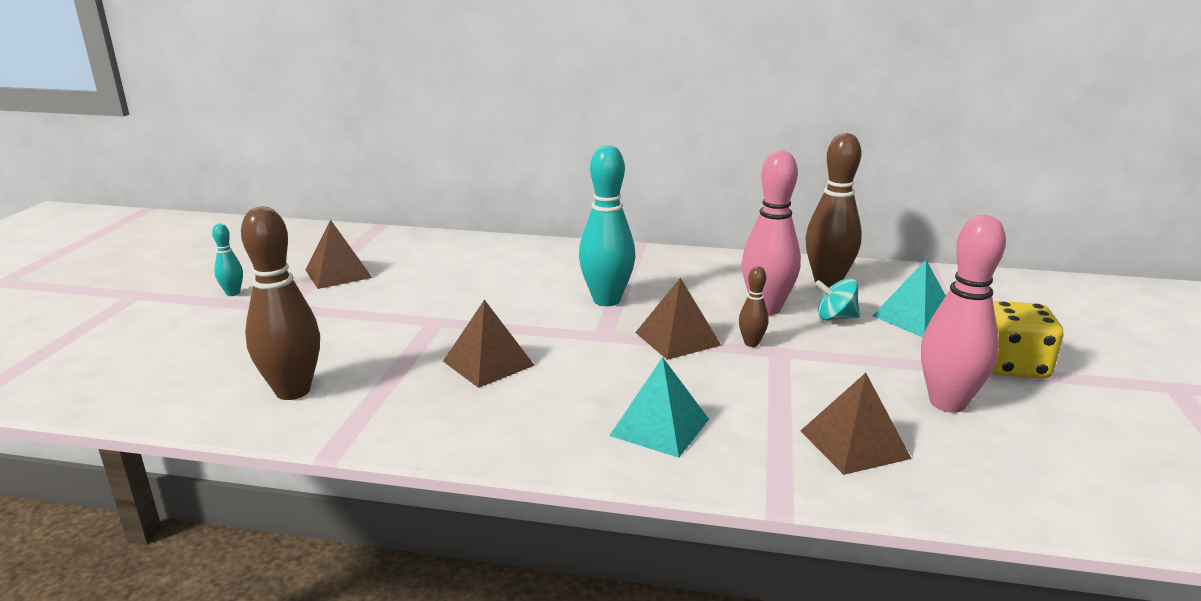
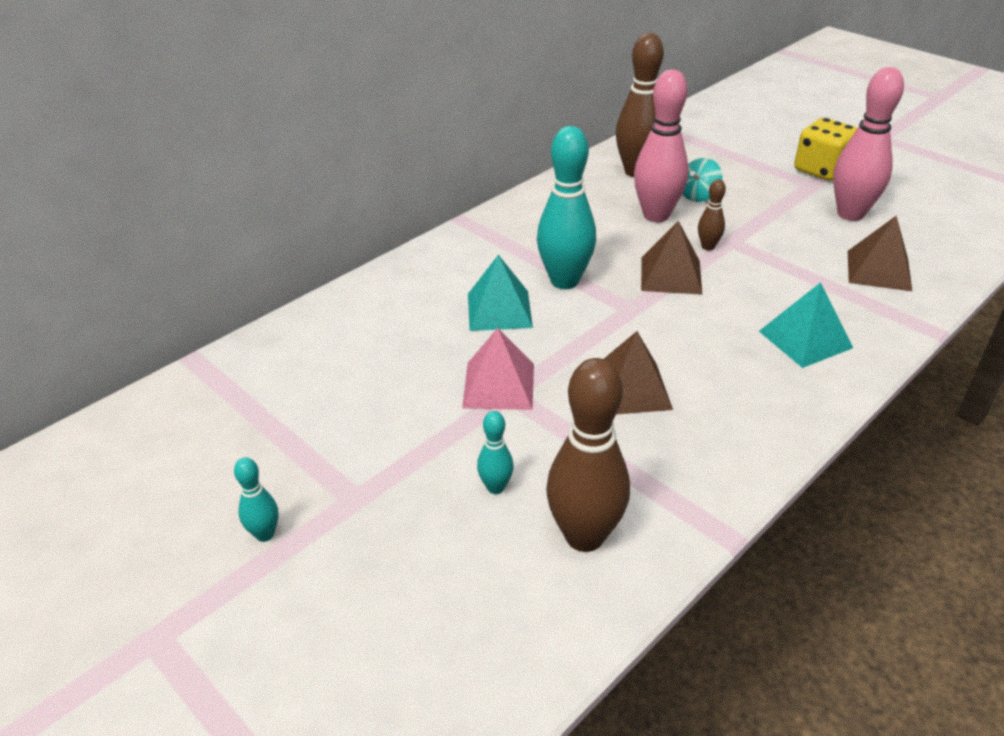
camera: 55 degrees left, 15 degrees up
(324, 345) = (495, 487): none -> turquoise bowling pin
(338, 273) = (305, 429): brown pyramid -> none
(441, 315) = (499, 385): none -> pink pyramid
(915, 318) = (727, 168): turquoise pyramid -> turquoise pyramid (499, 310)

